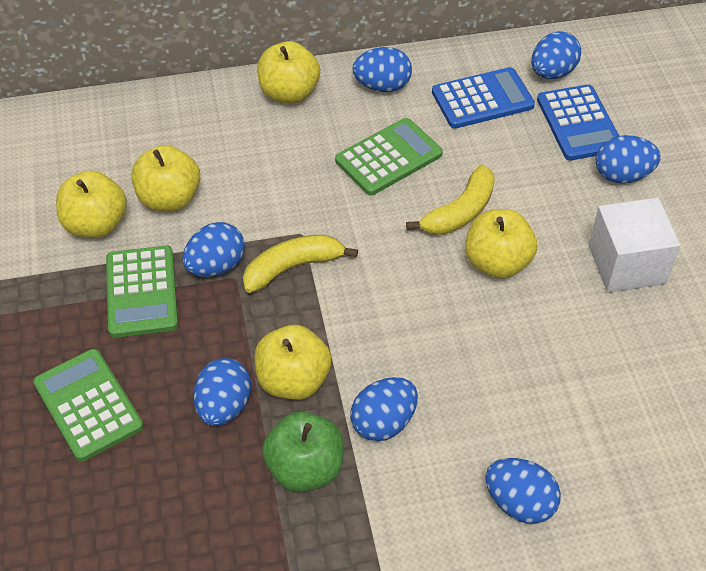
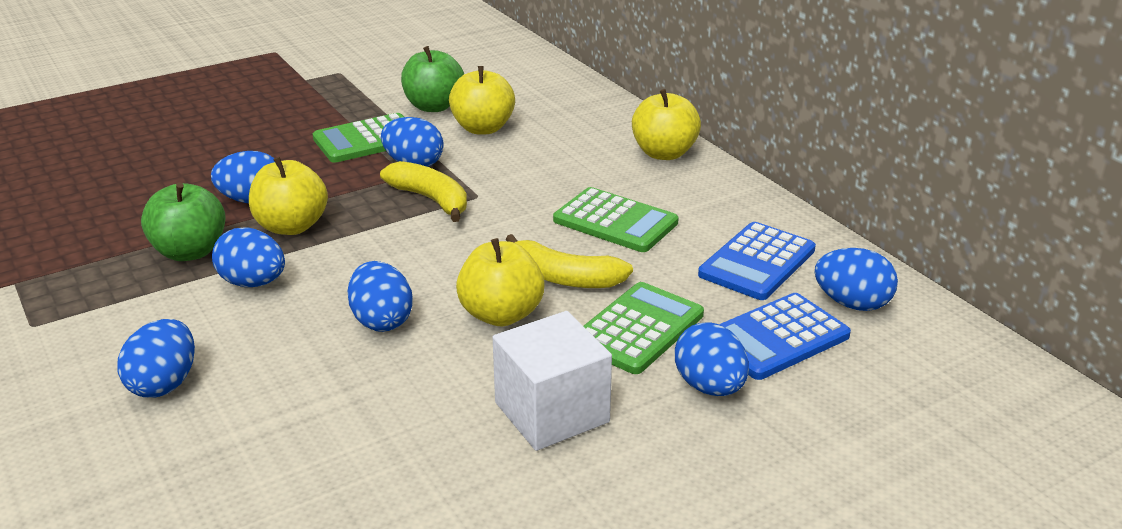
camera: 70 degrees right, 20 degrees down
(88, 405) = (239, 145): green calculator -> green calculator (638, 329)
(96, 224) = (434, 106): yellow apple -> green apple
(382, 86) = (720, 199): blue egg -> blue egg (381, 321)
(482, 99) = (757, 262): blue calculator -> blue calculator turned 75 degrees clockwise

